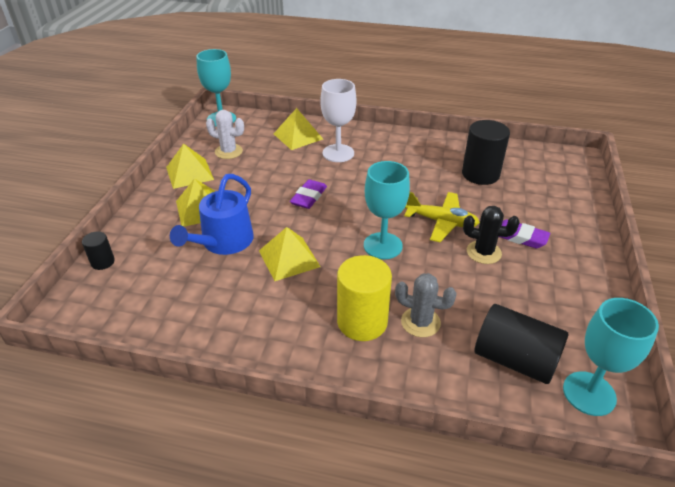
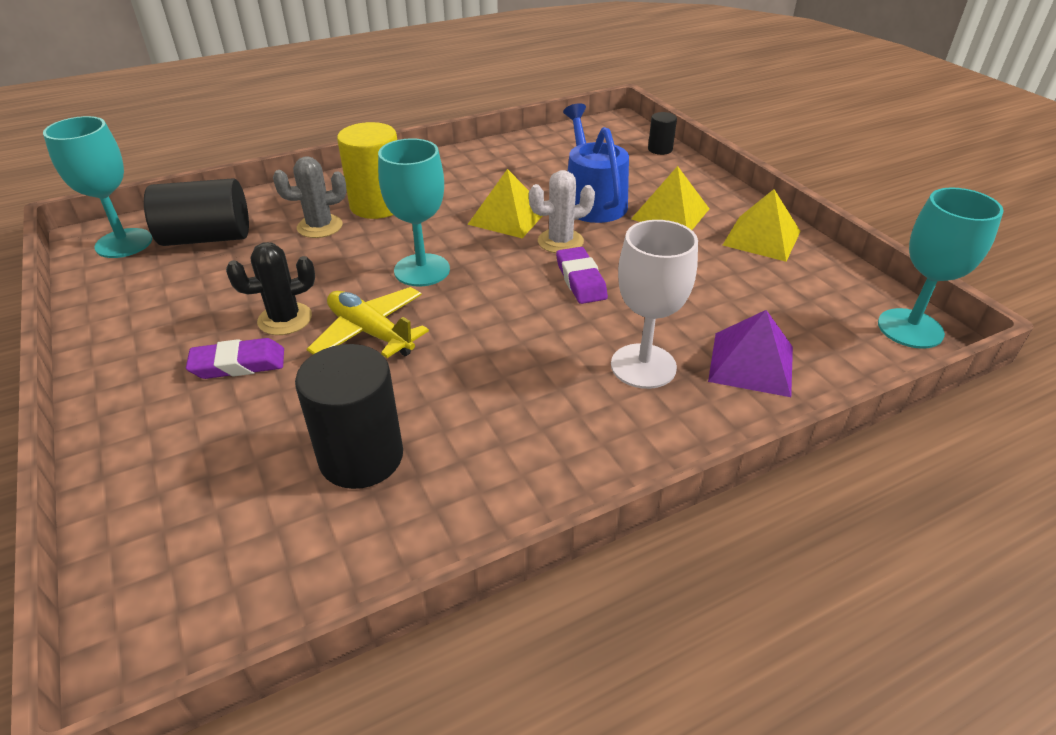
camera: 140 degrees right, 0 degrees up
(228, 151) = (783, 285): white cactus -> white cactus (560, 241)
(298, 136) = (751, 363): yellow pyramid -> purple pyramid
(441, 222) = (370, 332): yellow plane -> yellow plane turned 60 degrees clockwise

